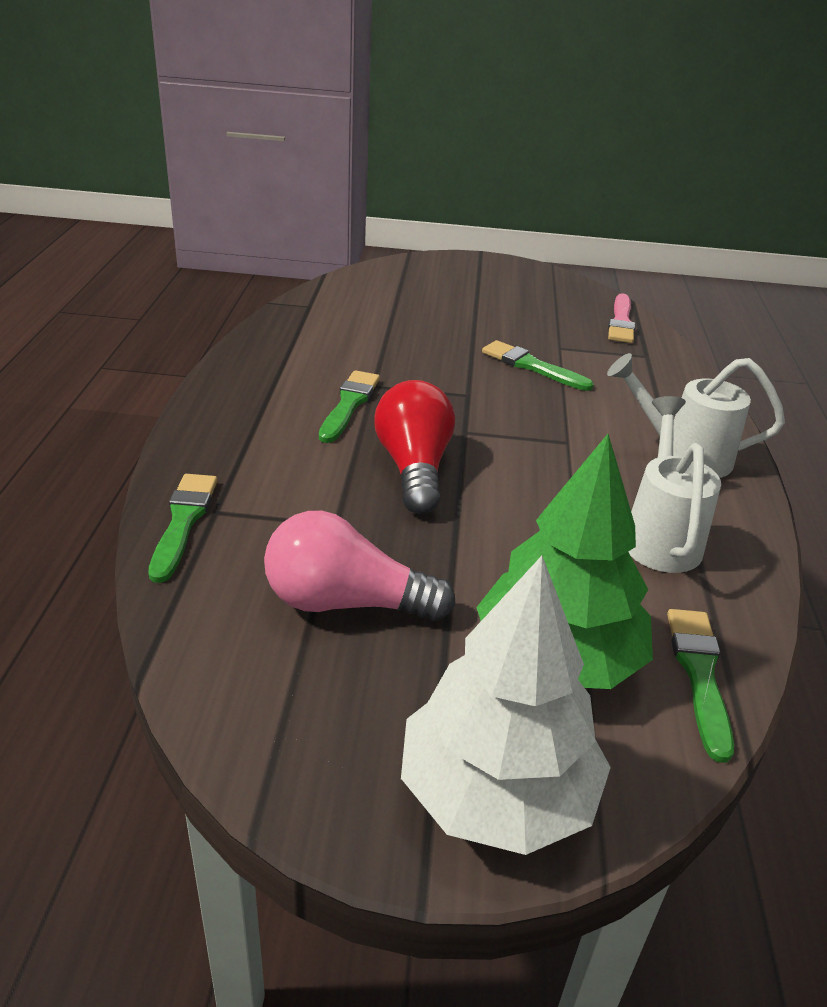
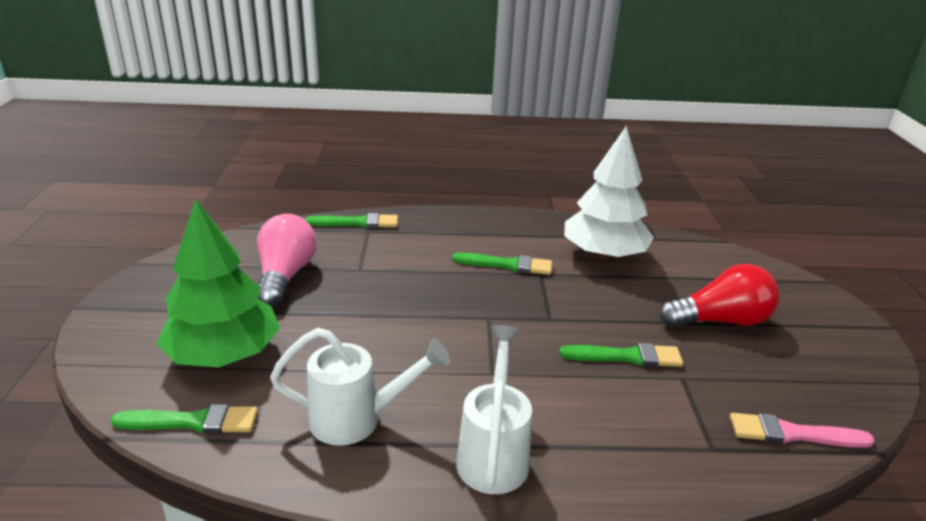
camera: 85 degrees right, 5 degrees down
(414, 468) = (429, 295): red light bulb -> red light bulb (720, 320)
(497, 792) = (128, 329): white tree -> white tree (604, 254)
(531, 366) = (626, 356): green brush -> green brush turned 60 degrees clockwise

